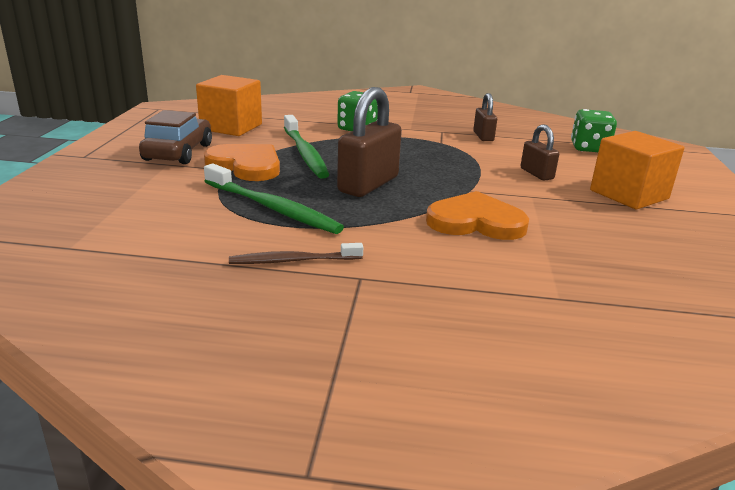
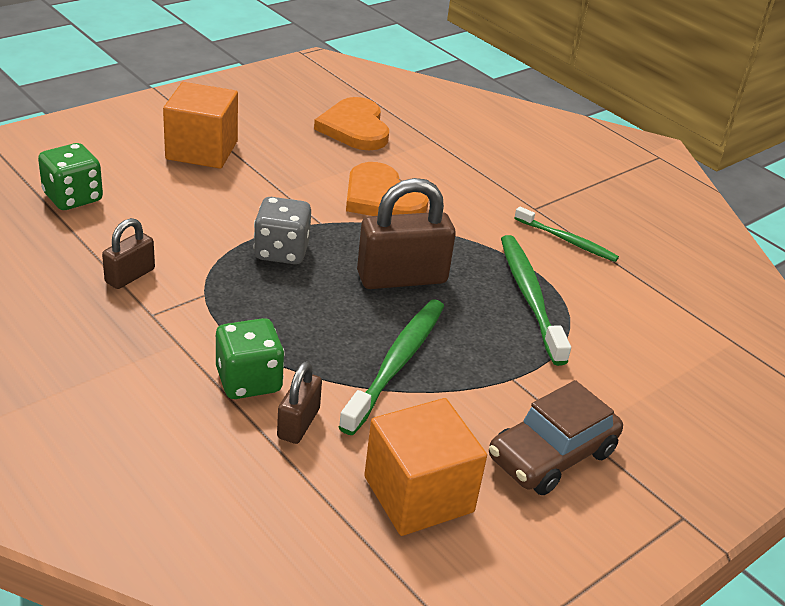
camera: 140 degrees left, 10 degrees up
(246, 165) = (492, 377): orange heart -> orange heart (355, 128)
(292, 261) = (567, 241): brown toothbrush -> green toothbrush
(453, 169) = (281, 251): none -> grey dice
(536, 174) = (218, 204): brown padlock -> brown padlock (298, 423)

